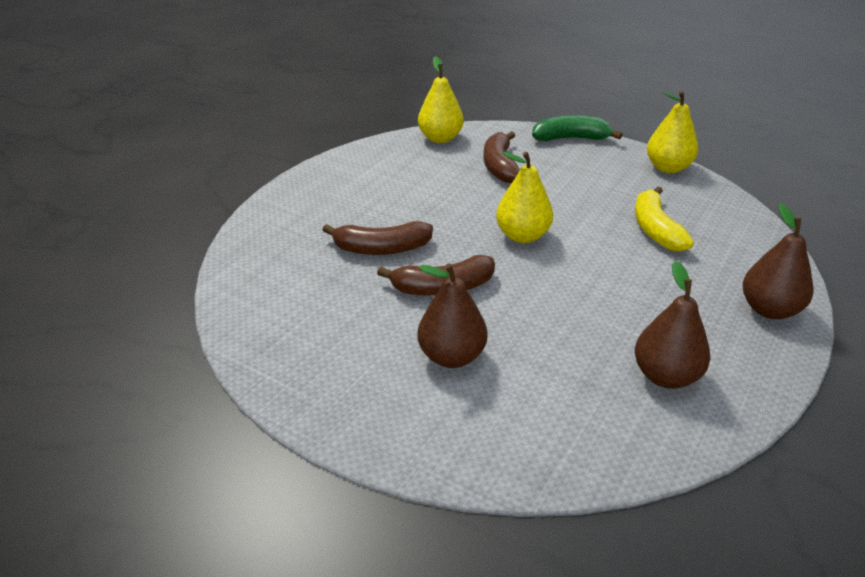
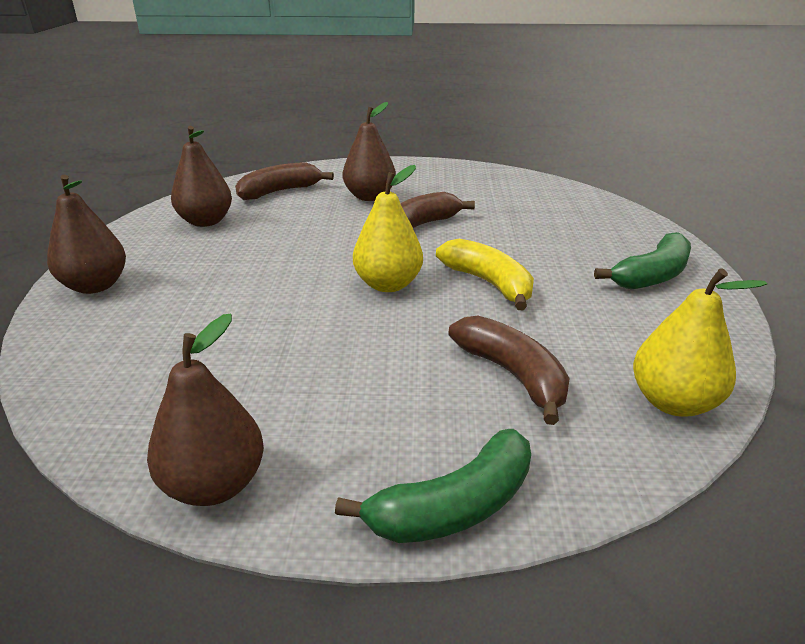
camera: 150 degrees right, 5 degrees down
(335, 187) = (652, 275): none -> green banana
(381, 249) = (508, 237): brown banana -> brown banana (279, 192)
(655, 229) = (227, 339): yellow banana -> yellow banana (489, 283)
(668, 168) = (214, 485): yellow pear -> brown pear

